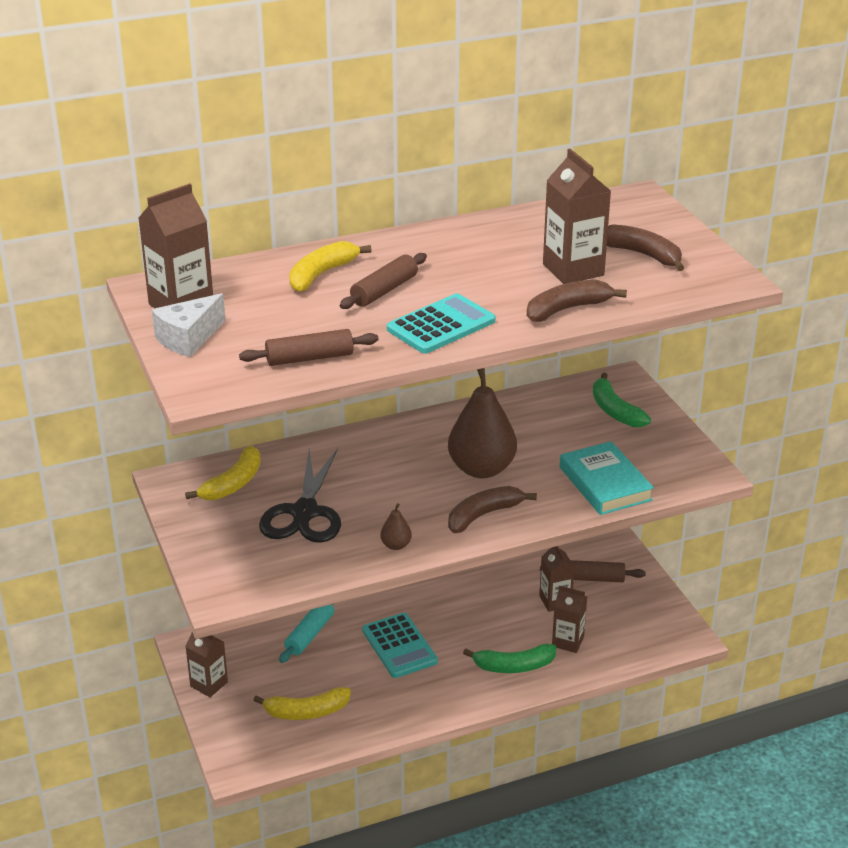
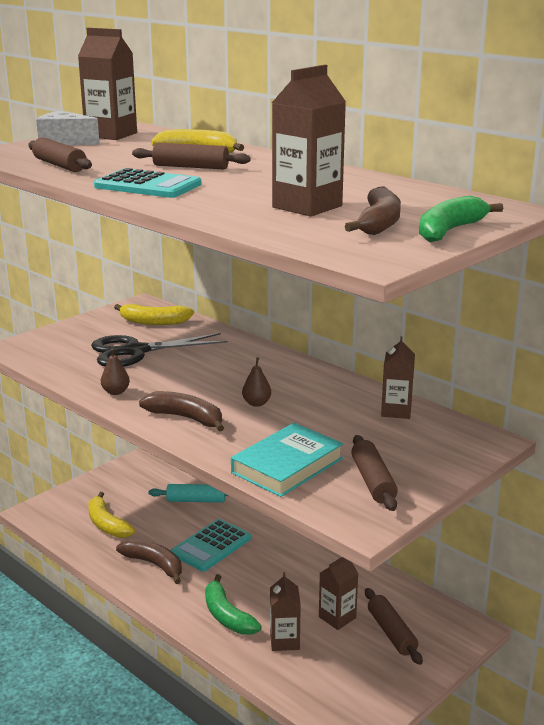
camera: 65 degrees right, 10 degrees down
(209, 684) = (114, 475): brown carton -> brown carton (396, 411)
(481, 469) = (256, 403): brown pear -> brown pear, size x0.43
(567, 309) = (223, 213): brown banana -> brown banana (154, 564)
(615, 411) = (423, 447): green banana -> green banana (449, 231)
(653, 451) = (373, 481): none -> brown rolling pin

